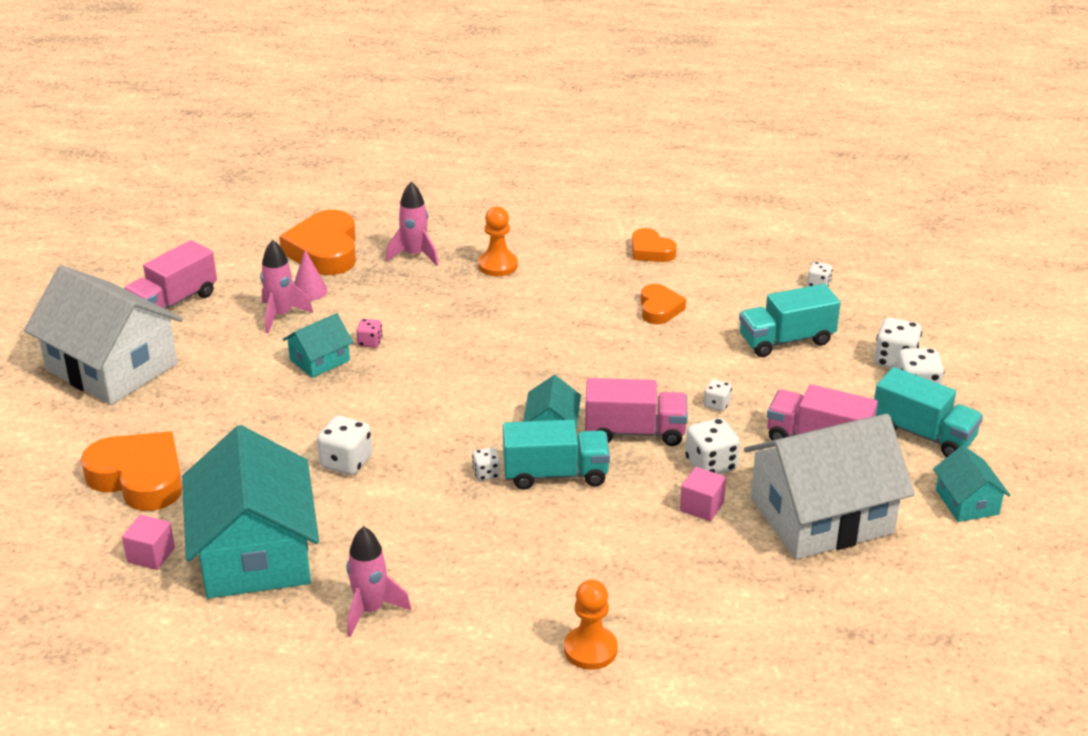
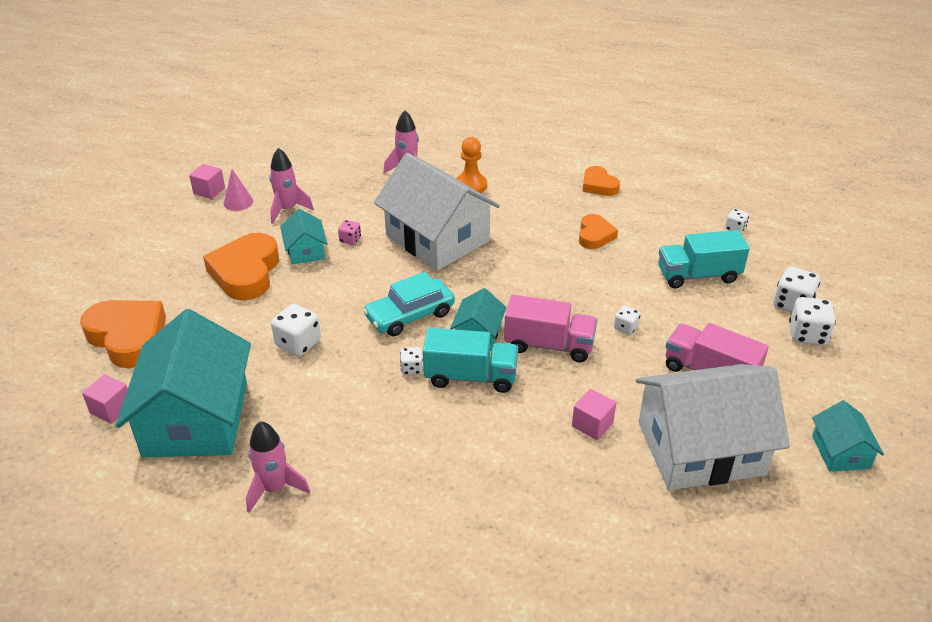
camera: 10 degrees right, 5 degrees up
(111, 367) = (143, 239): white house -> white house (437, 238)
(173, 302) = (209, 191): pink truck -> pink cube
(309, 291) = (316, 191): pink cone -> pink cone (238, 202)
(319, 360) = (305, 251): turquoise house -> turquoise house turned 75 degrees counterclockwise
(325, 251) = (338, 160): orange heart -> orange heart (246, 272)
(467, 418) = (410, 315): none -> turquoise car
(590, 649) = (458, 558): orange pawn -> none
(711, 465) = (609, 384): white dice -> none
(923, 434) = (808, 378): turquoise truck -> none

